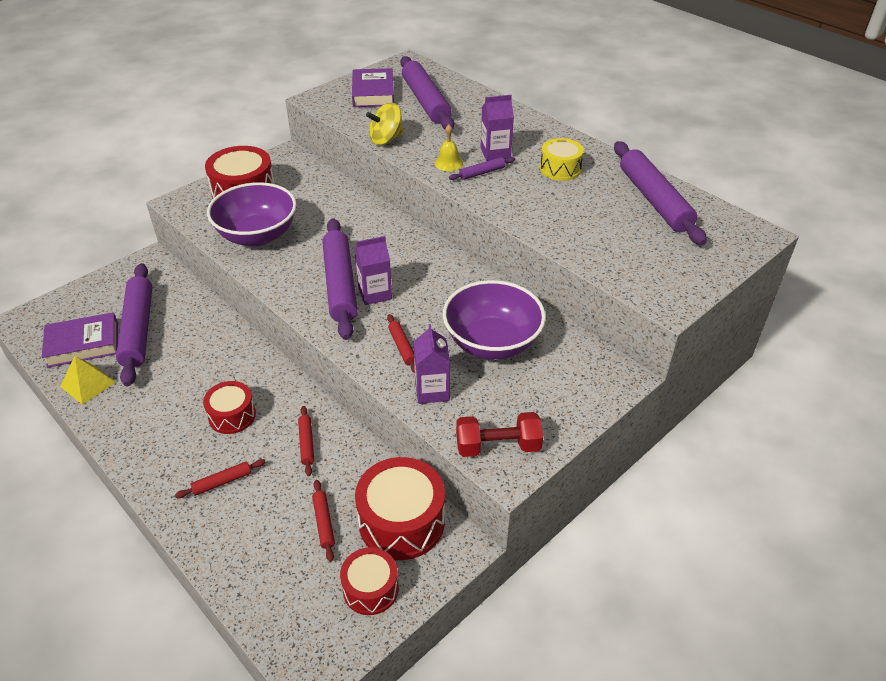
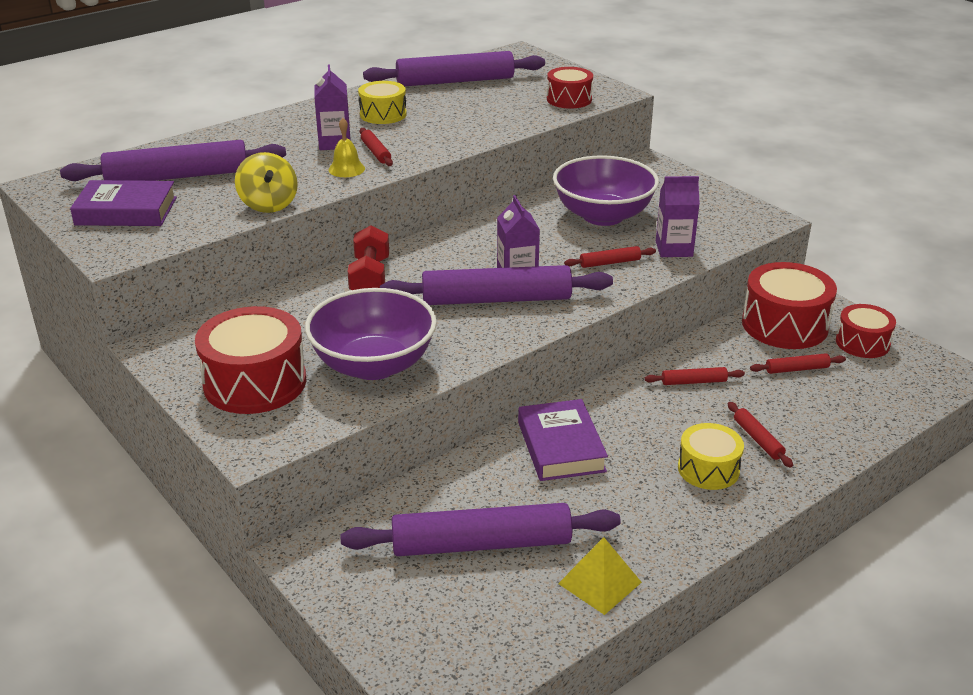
camera: 85 degrees left, 10 degrees down
(83, 344) = (510, 603): purple book -> purple book (561, 446)
(190, 446) = (708, 469): none -> yellow drum
(232, 416) = (655, 438): red drum -> red drum (569, 99)
(482, 173) = (376, 152): purple rolling pin -> red rolling pin
(498, 446) = (740, 221): red dumbbell -> red dumbbell (370, 278)

